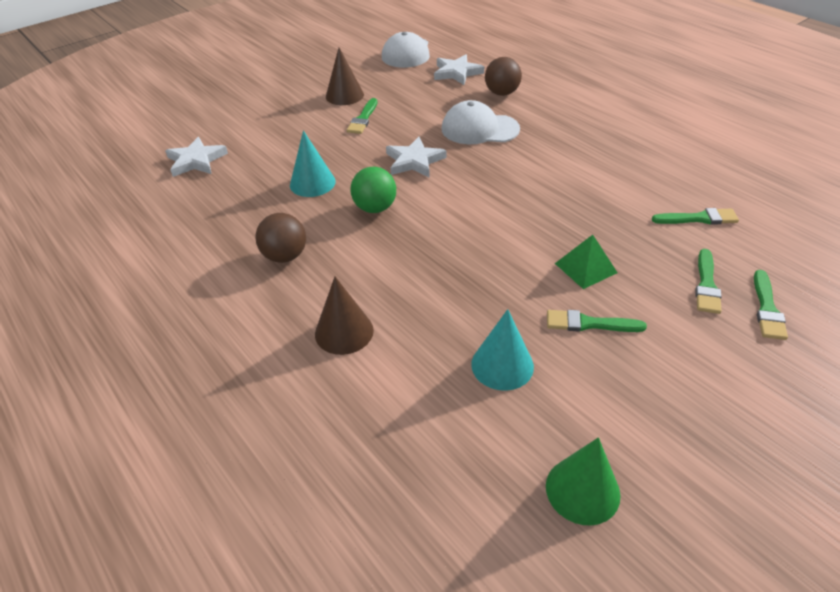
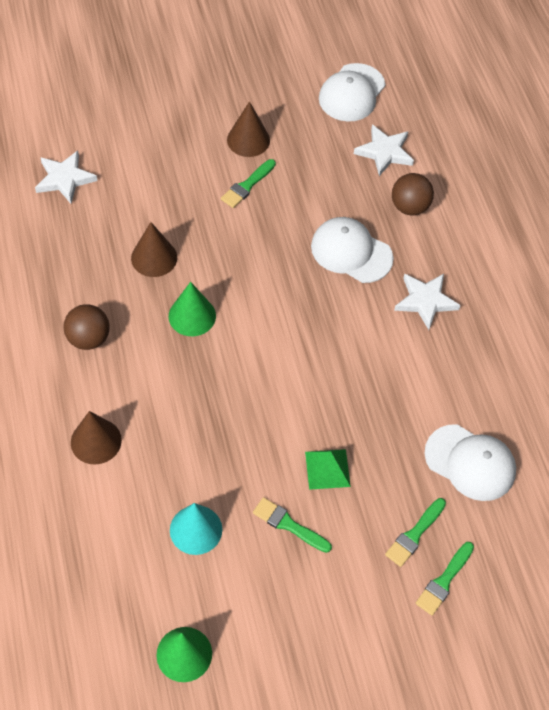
camera: 20 degrees right, 15 degrees up
(312, 183) = (154, 257): turquoise cone -> brown cone
(375, 208) = (192, 316): green ball -> green cone
(414, 161) = (261, 270): white star -> white star (425, 301)
(699, 218) = (470, 462): green brush -> white cap

